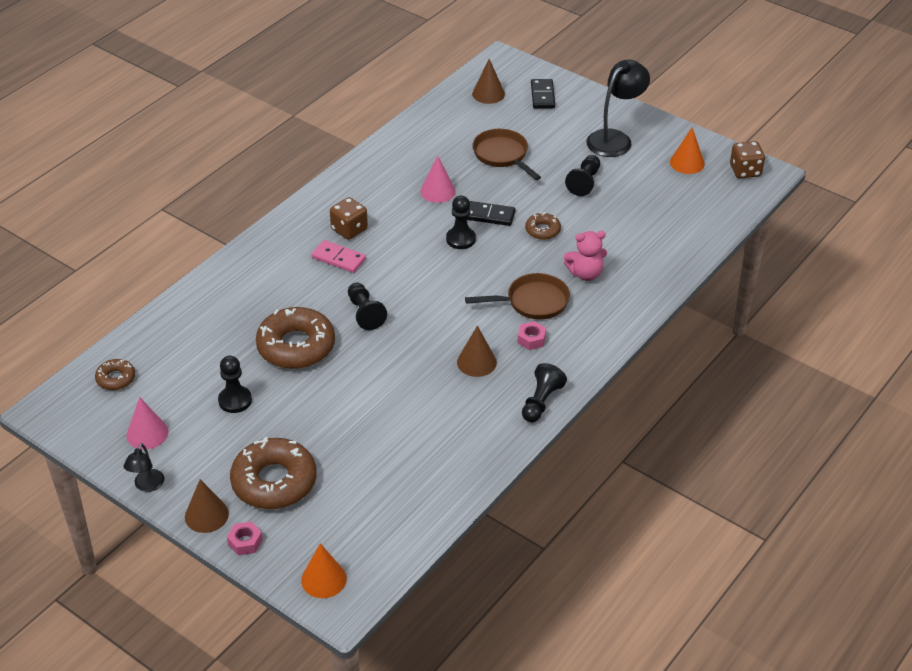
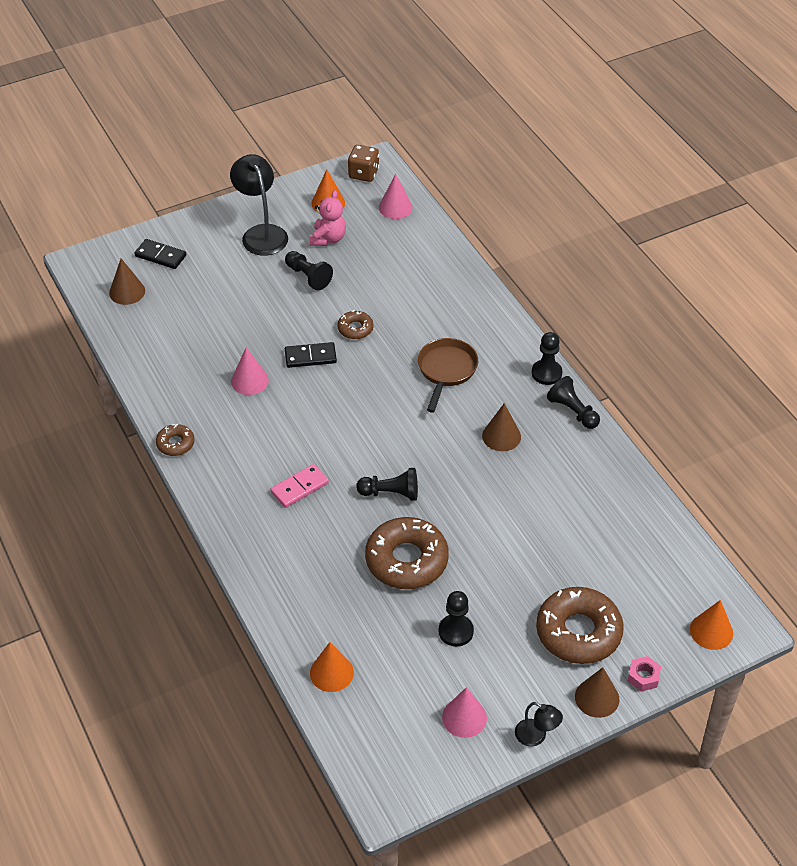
camera: 65 degrees left, 5 degrees up
(116, 378) = (370, 724): brown donut -> brown donut (175, 444)
(157, 340) = (331, 672): none -> orange cone
(349, 229) = (261, 465): brown dice -> none
(460, 239) = (330, 389): black pawn -> black pawn (546, 373)
(489, 215) = (310, 357): black domino -> black domino turned 45 degrees clockwise
(502, 155) = (229, 316): brown pan -> none
(531, 339) = (493, 389): pink nut -> none
(585, 274) = (431, 323): pink teddy bear -> pink teddy bear (328, 239)
(718, 204) = (395, 207): none -> pink cone

